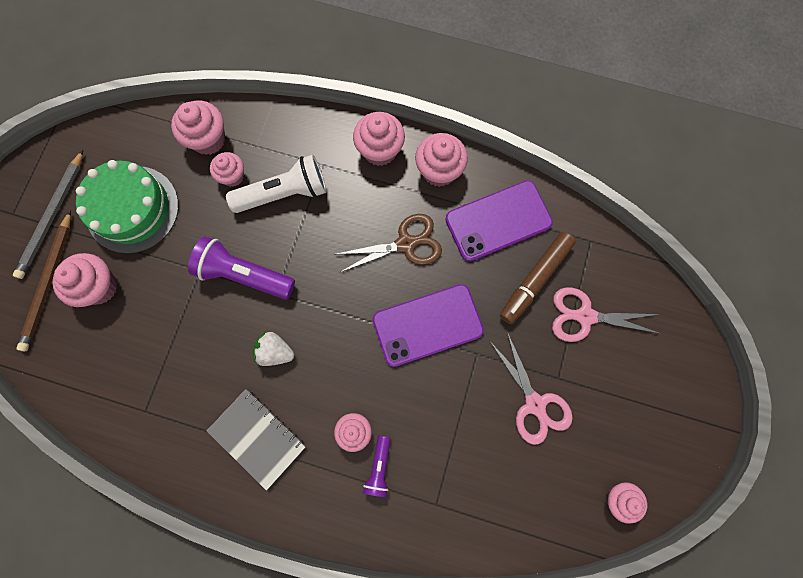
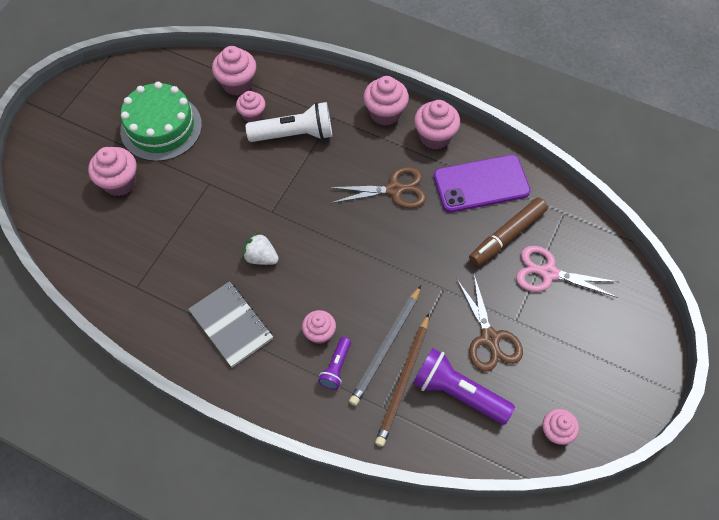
camera: 10 degrees right, 15 degrees down
(48, 283) = (77, 173): brown pencil -> brown pencil (403, 381)
(52, 217) = (92, 123): grey pencil -> grey pencil (386, 347)
(244, 275) = (246, 192): purple flashlight -> purple flashlight (458, 392)
(427, 325) = (402, 258): purple phone -> none
(535, 404) = (489, 338): pink scissors -> brown scissors

